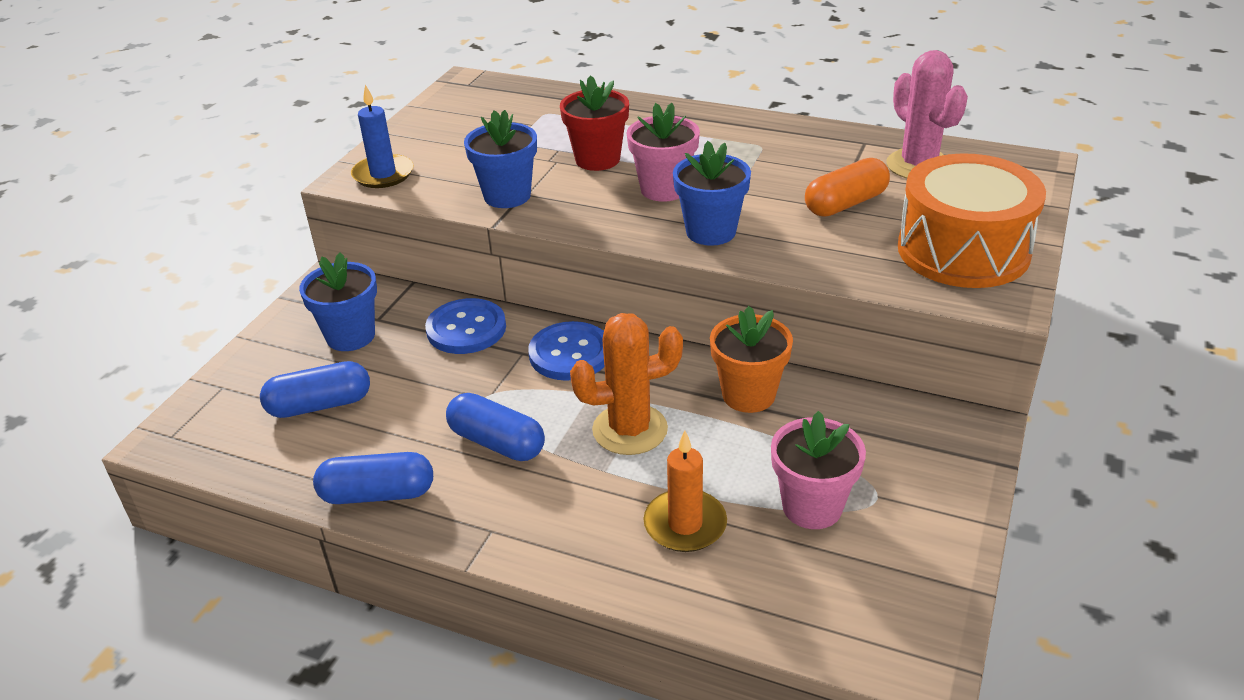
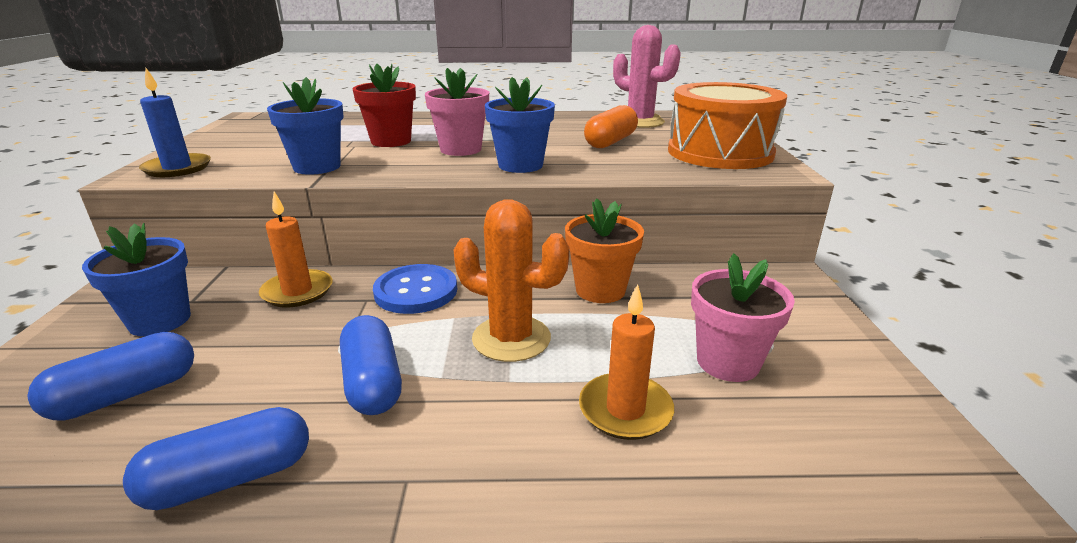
camera: 25 degrees left, 10 degrees down
(466, 329) = (297, 291): blue button -> orange candle
(497, 442) = (372, 382): blue capsule -> blue capsule turned 60 degrees clockwise
(630, 429) = (511, 338): orange cactus -> orange cactus turned 60 degrees clockwise

